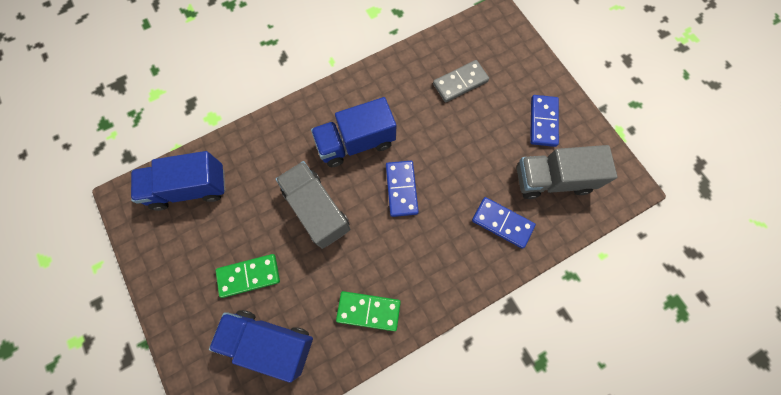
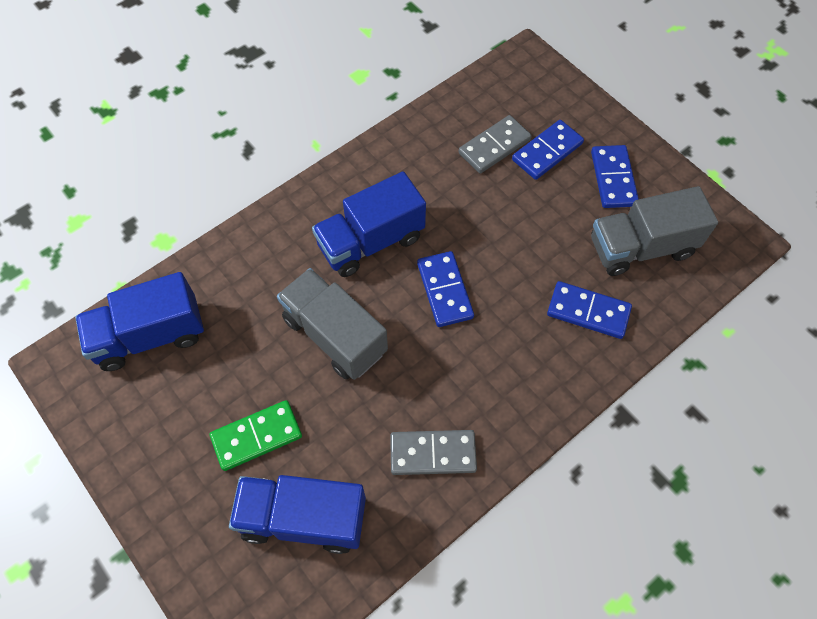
camera: 10 degrees left, 10 degrees down
(368, 311) = (433, 453): green domino -> grey domino
(498, 93) = (547, 152): none -> blue domino

